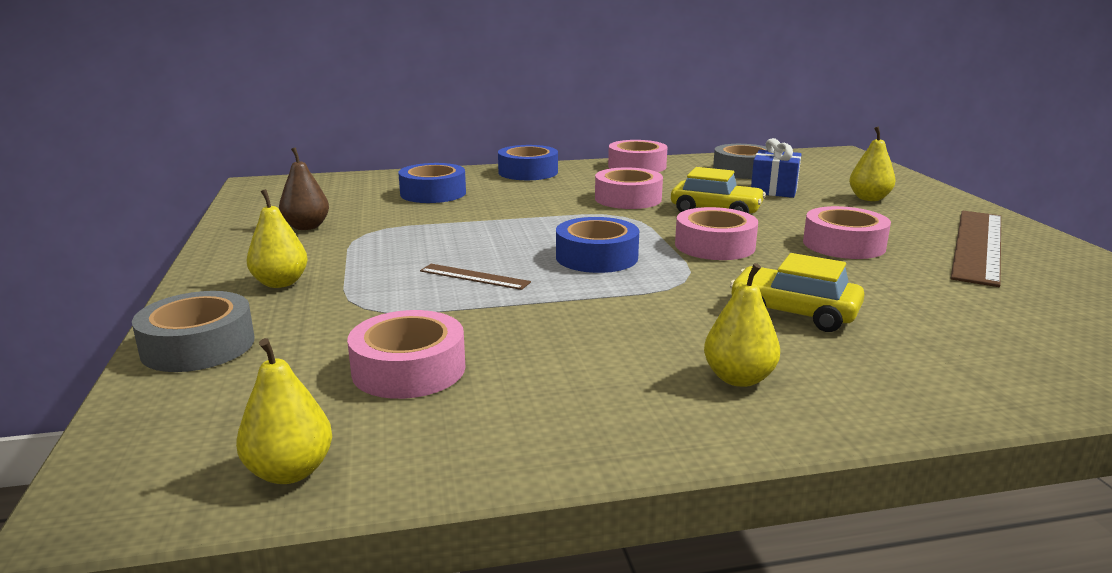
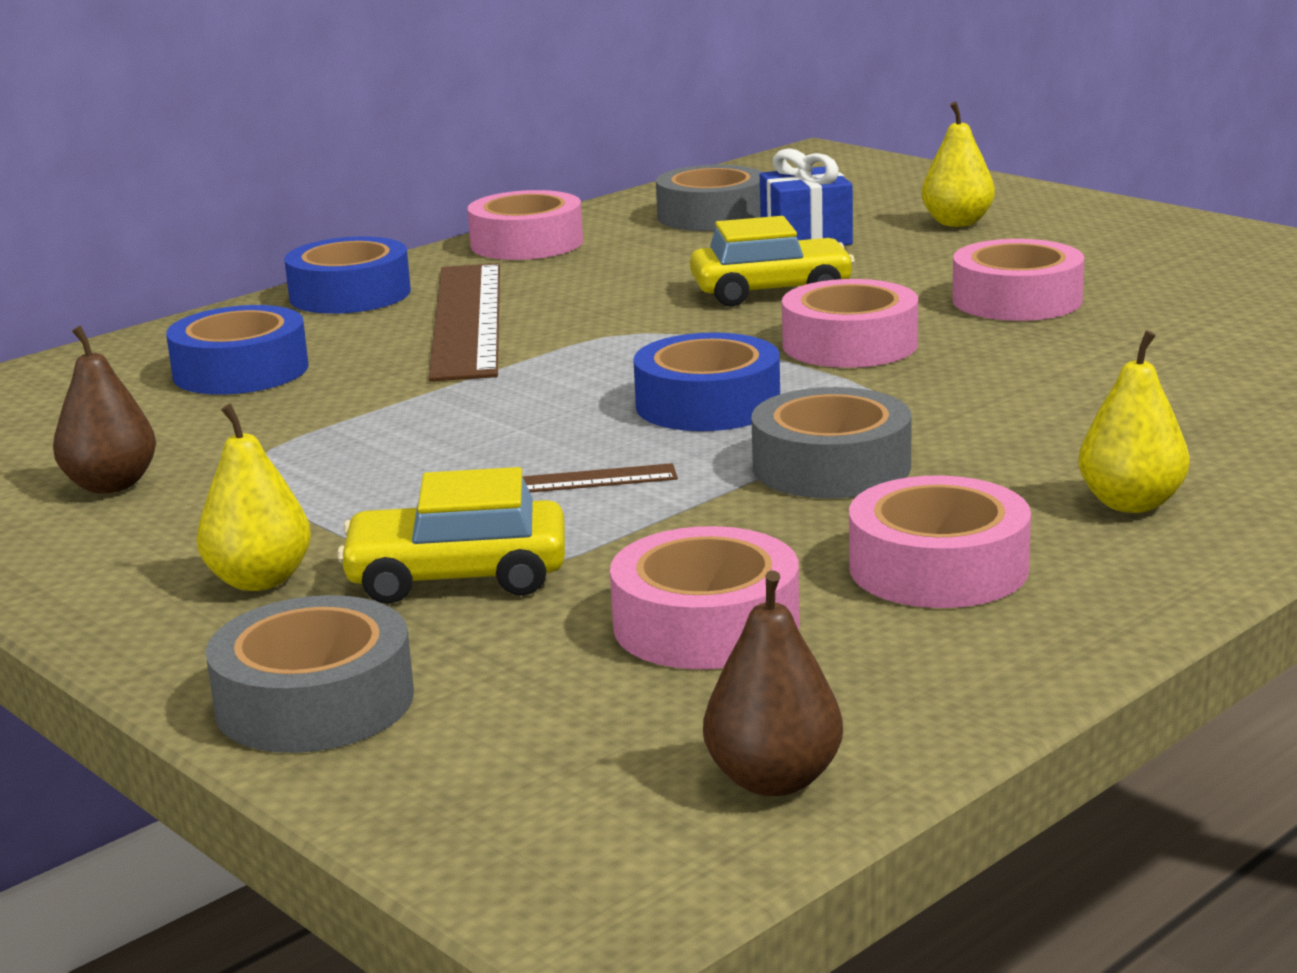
camera: 30 degrees left, 0 degrees up
(290, 471) = (773, 780): yellow pear -> brown pear
(604, 305) = (831, 467): none -> grey tape
(628, 199) = (604, 302): pink tape -> pink tape (938, 568)
(794, 312) = (1081, 407): yellow car -> yellow car (457, 576)
(978, 245) = (1177, 261): brown ruler -> brown ruler (467, 320)

